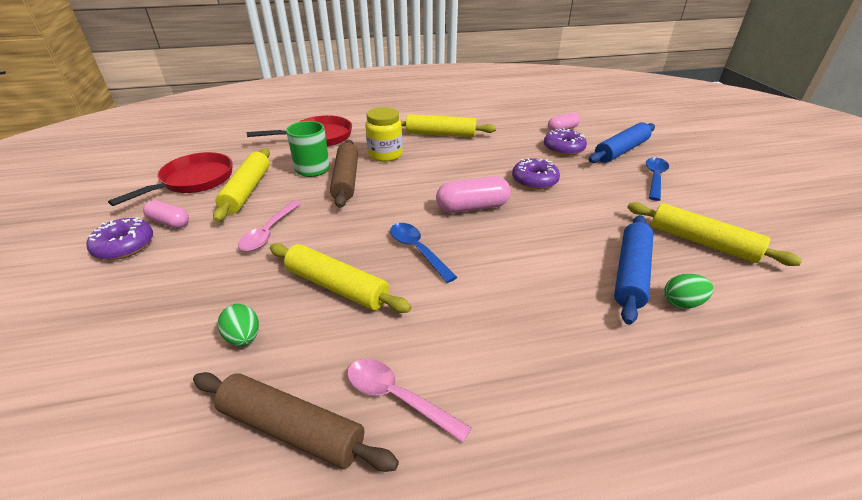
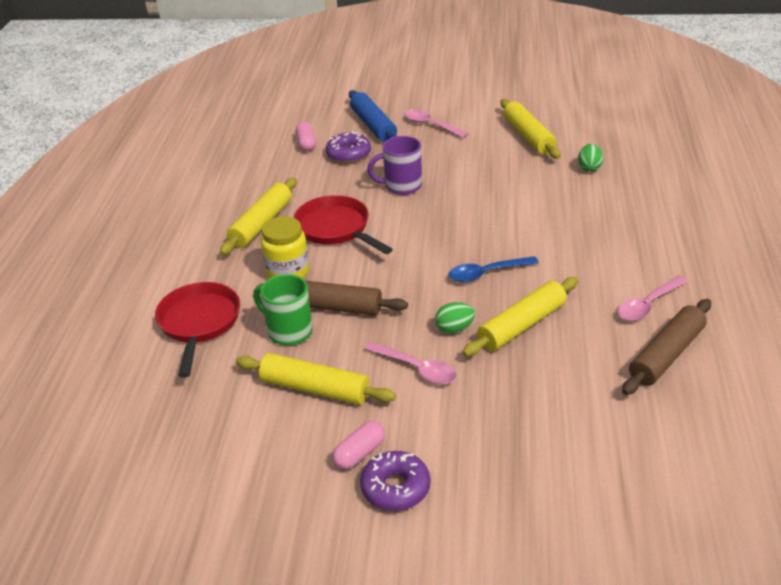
camera: 70 degrees left, 0 degrees up
(193, 181) = (260, 441): red pan -> red pan (336, 229)
(243, 337) = (572, 382): green egg -> green egg (454, 329)
(472, 207) = (431, 231): pink capsule -> none
(534, 180) = (401, 186): purple donut -> purple mug
(631, 273) = (553, 177): blue rolling pin -> none
(654, 178) = (431, 125): blue spoon -> pink spoon
(702, 242) = (528, 136): yellow rolling pin -> yellow rolling pin turned 75 degrees counterclockwise

